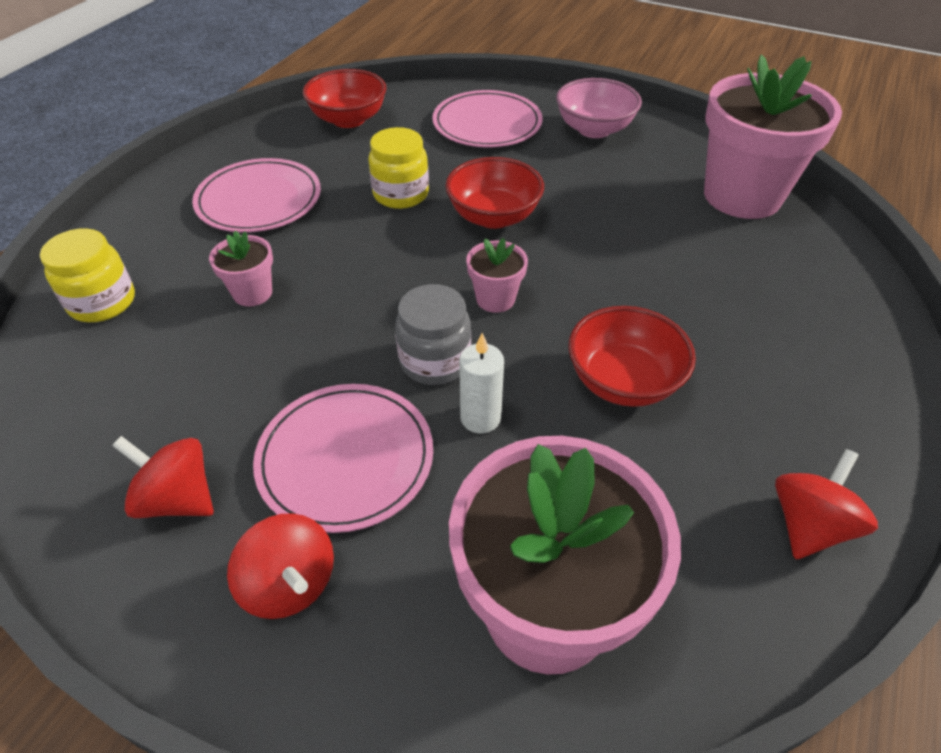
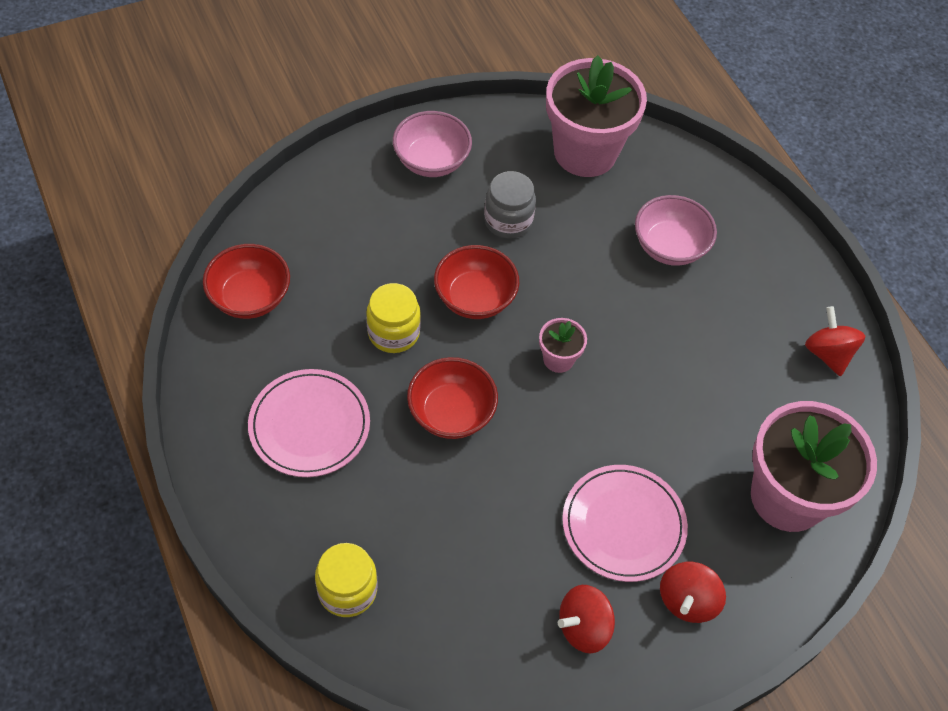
camera: 55 degrees left, 10 degrees up
(252, 293) = (425, 491): pink flower pot -> none
(290, 584) = (687, 601): red spinning top -> red spinning top turned 120 degrees clockwise
(435, 361) = (584, 429): grey jar -> grey jar (508, 221)
(480, 418) = (649, 438): white candle -> none
(487, 124) = (355, 216): pink plate -> none
(623, 381) = (680, 350): red bowl -> red bowl (451, 413)
(733, 303) = (669, 247): none -> pink bowl

